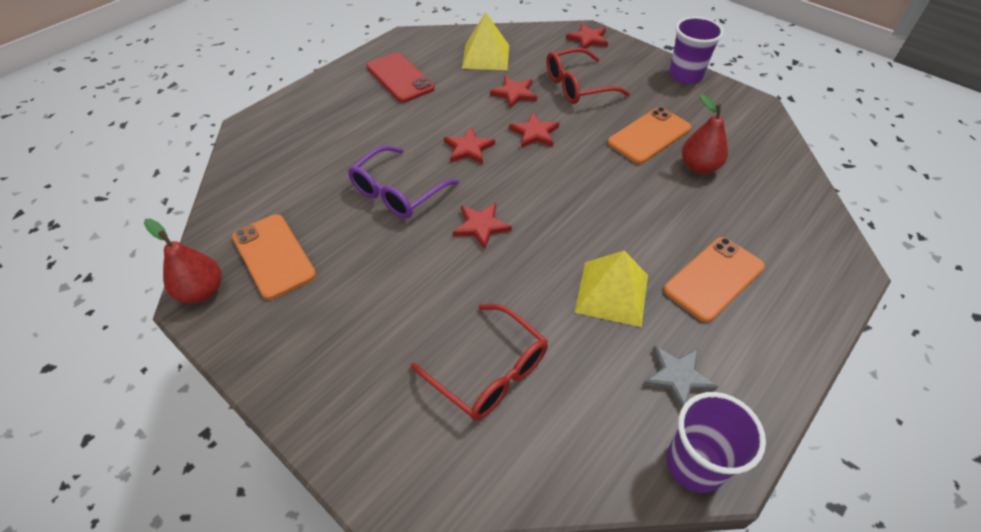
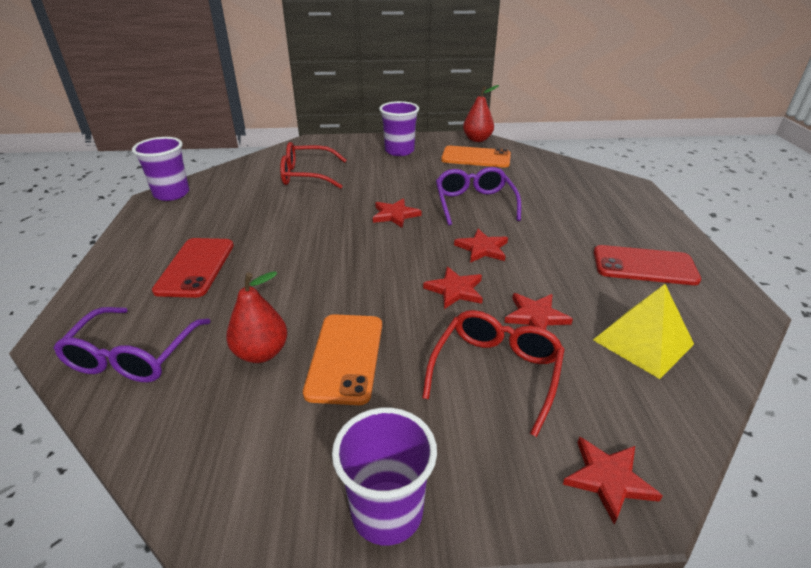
camera: 135 degrees right, 15 degrees down
(318, 342) = (399, 151): none -> purple cup
(611, 293) = (269, 227): yellow pyramid -> none
(677, 377) = (198, 214): grey star -> none
(714, 278) = (195, 267): orange phone -> red phone
(789, 214) = (133, 356): none -> purple glasses

